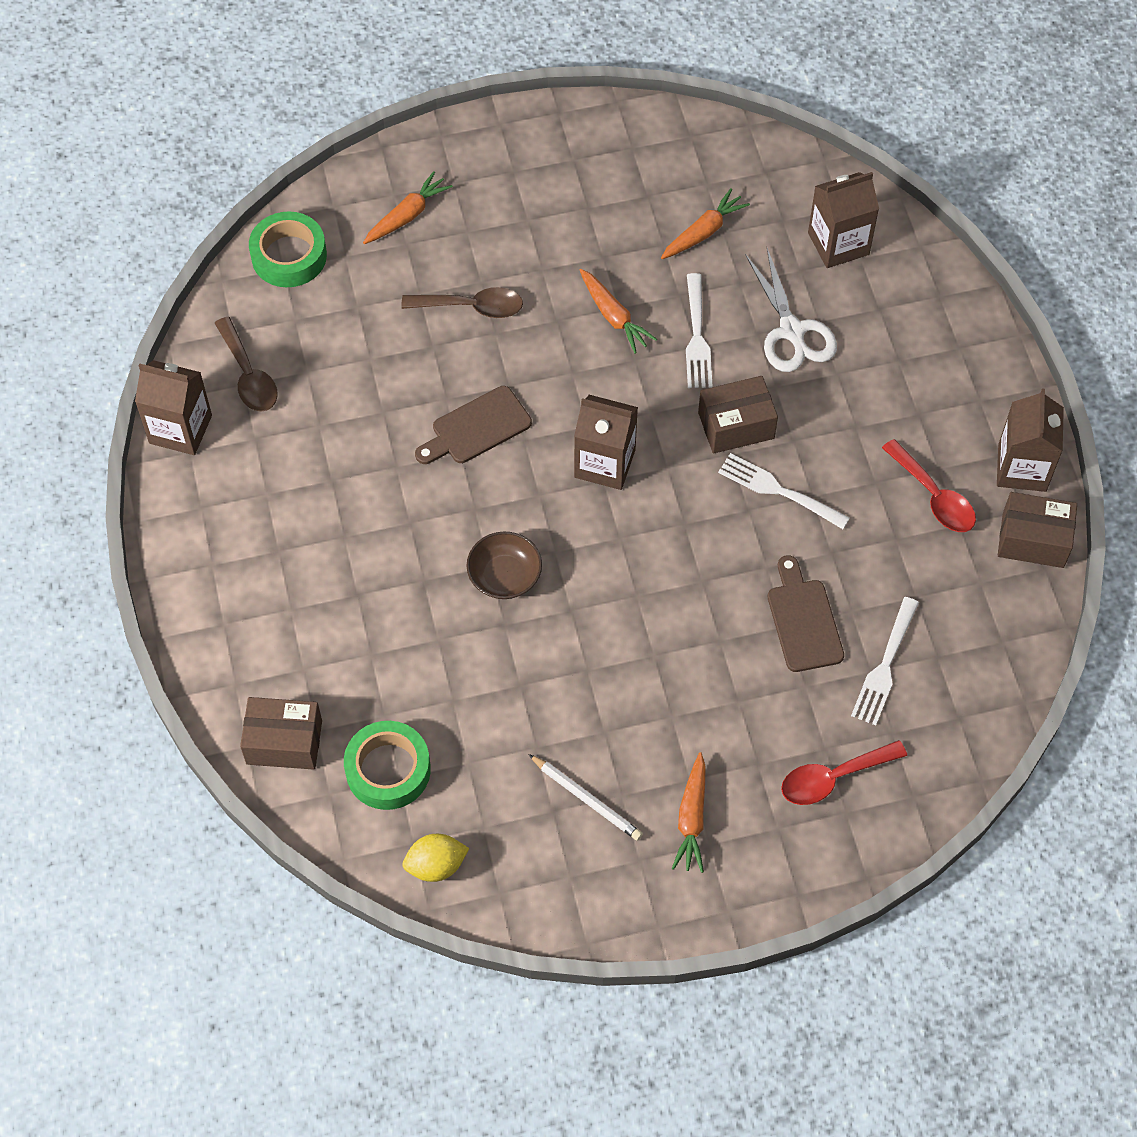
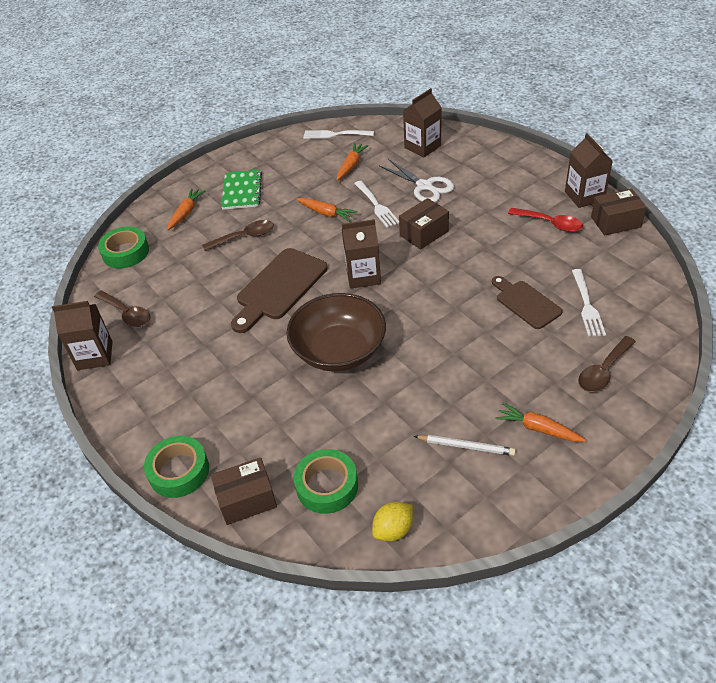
camera: 20 degrees left, 15 degrees down
(220, 663) = (179, 471): none -> green tape
(476, 428) = (279, 287): brown cutting board -> brown cutting board, size x1.57
(504, 576) = (339, 350): brown bowl -> brown bowl, size x1.95
(510, 209) = (242, 191): none -> green notebook
(692, 818) = (538, 428): orange carrot -> orange carrot turned 135 degrees clockwise
(778, 490) = (467, 252): white fork -> white fork (335, 134)
(833, 778) = (603, 371): red spoon -> brown spoon

